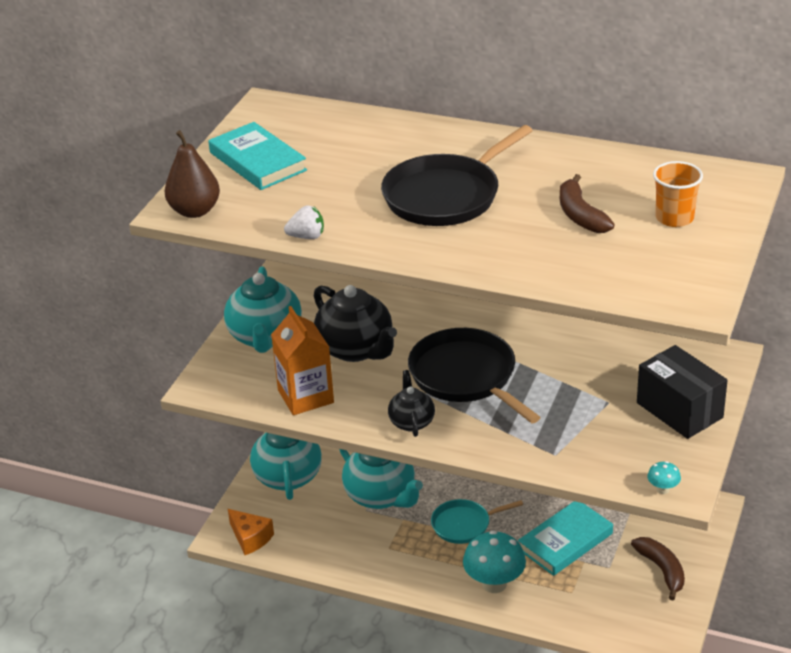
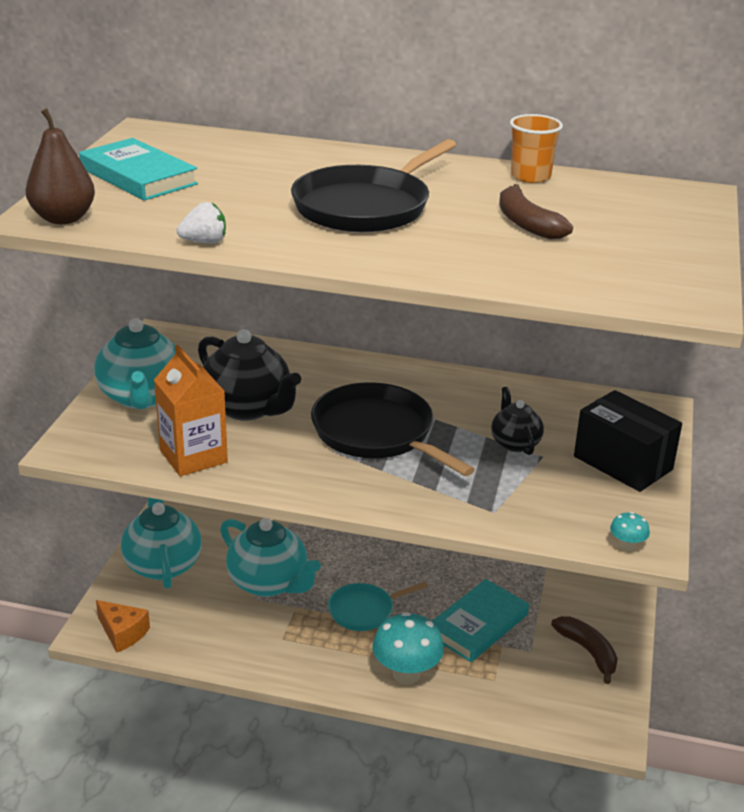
camera: 10 degrees left, 5 degrees down
(411, 422) = (321, 480): black teapot -> black teapot (515, 443)
(674, 218) = (635, 226): orange cup -> orange cup (530, 176)

